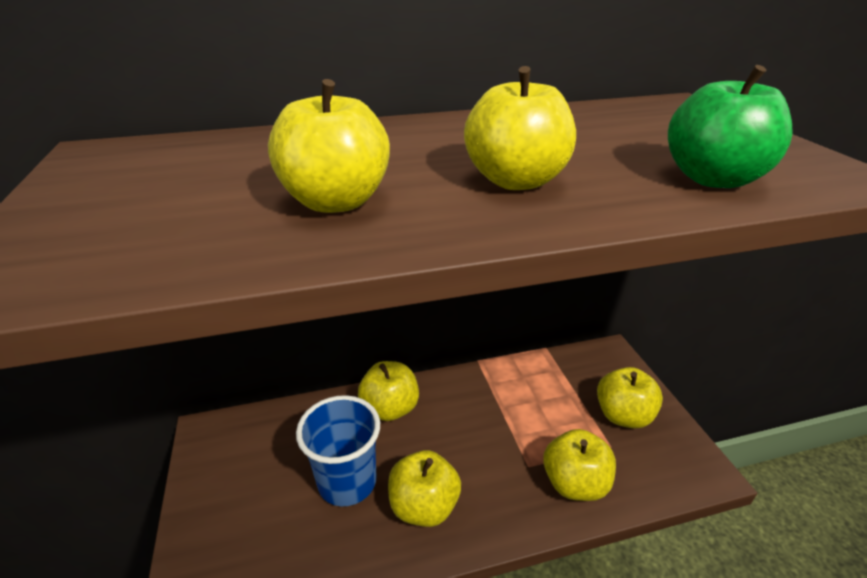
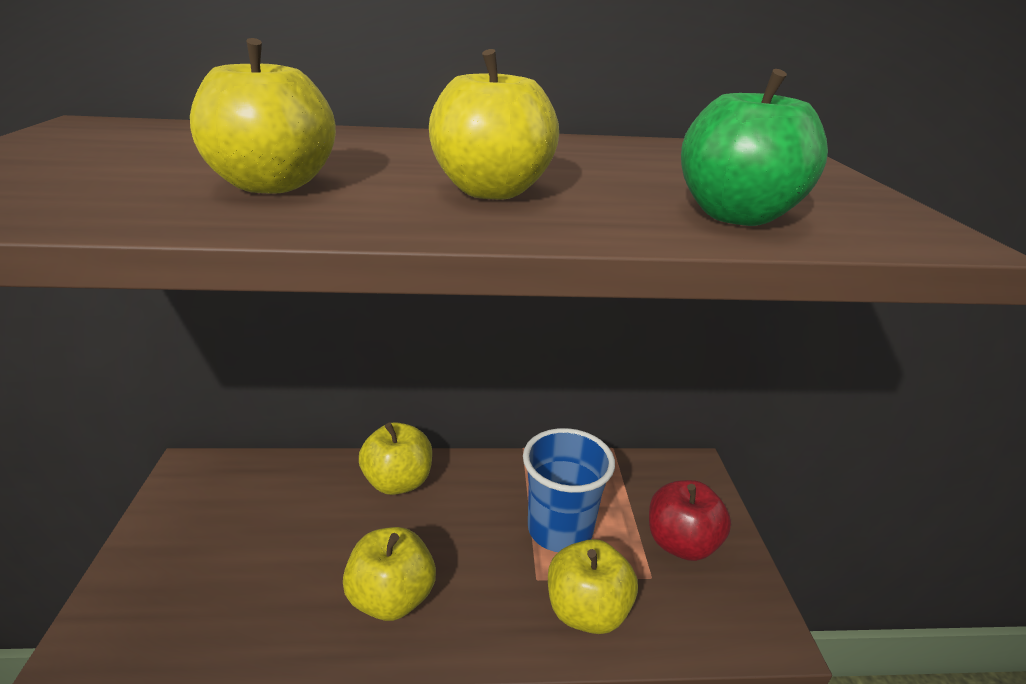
camera: 10 degrees right, 5 degrees down
(347, 482) = (315, 552): blue cup -> blue cup (560, 529)
(623, 415) = (681, 543): yellow apple -> red apple

